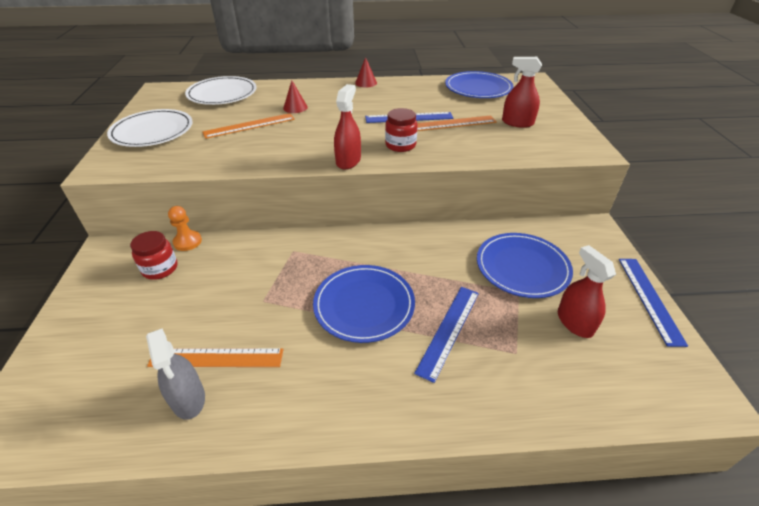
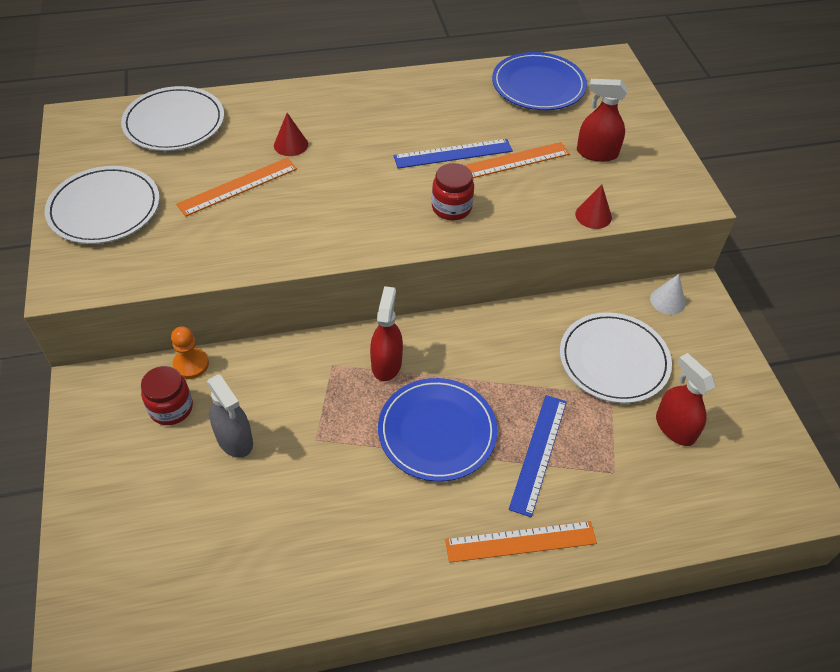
camera: 10 degrees left, 10 degrees up
(188, 399) = (271, 568): grey spray bottle -> grey spray bottle (234, 439)
(216, 357) = (285, 517): orange ruler -> orange ruler (520, 541)
(348, 161) = (390, 242): red spray bottle -> red spray bottle (386, 363)
(366, 83) = (378, 84): red cone -> red cone (593, 215)
(522, 267) = (613, 360): blue plate -> white plate
(570, 231) = (667, 301): none -> white cone
(649, 299) = (755, 388): blue ruler -> none

